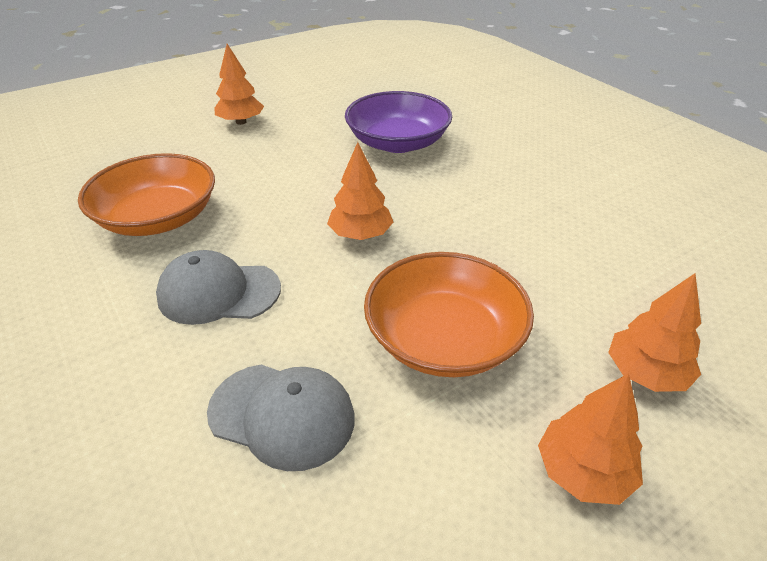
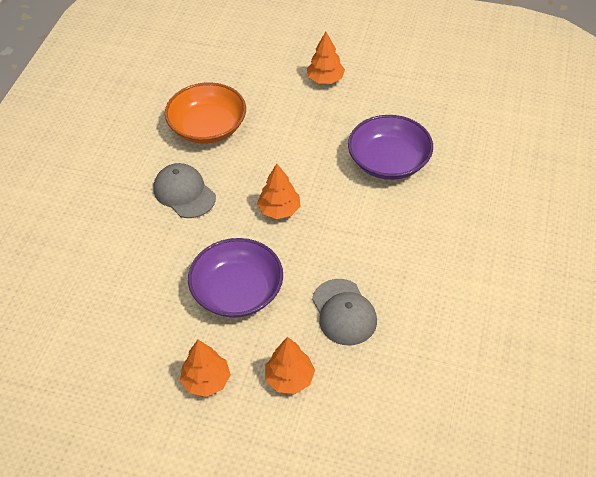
camera: 50 degrees right, 10 degrees up
(282, 415) = (143, 268): grey cap -> grey cap (344, 312)
(444, 338) = (237, 291): orange bowl -> purple bowl

